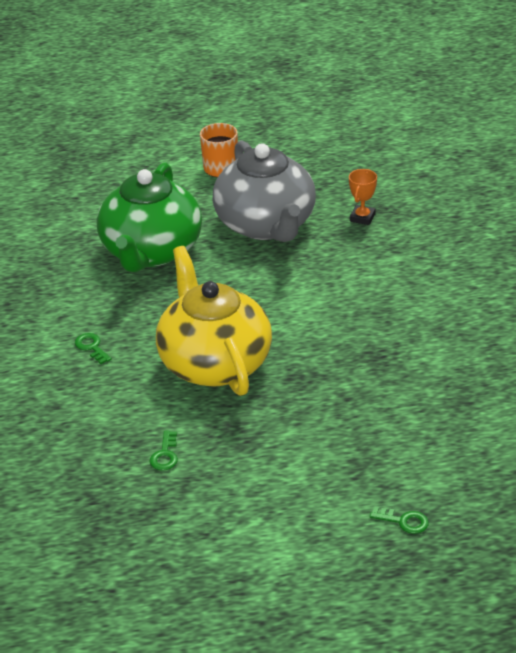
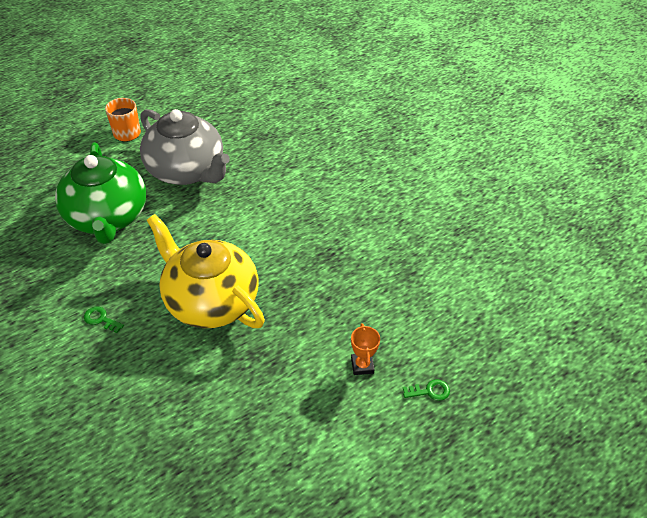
camera: 30 degrees left, 10 degrees up
(165, 455) = (215, 400): green key -> none
(362, 217) = (254, 146): orange trophy -> orange trophy (362, 365)

